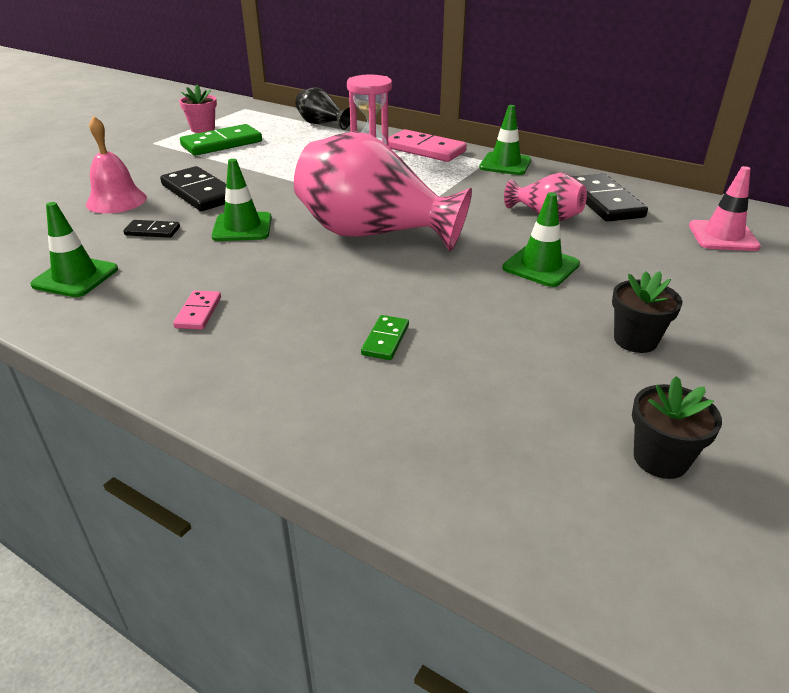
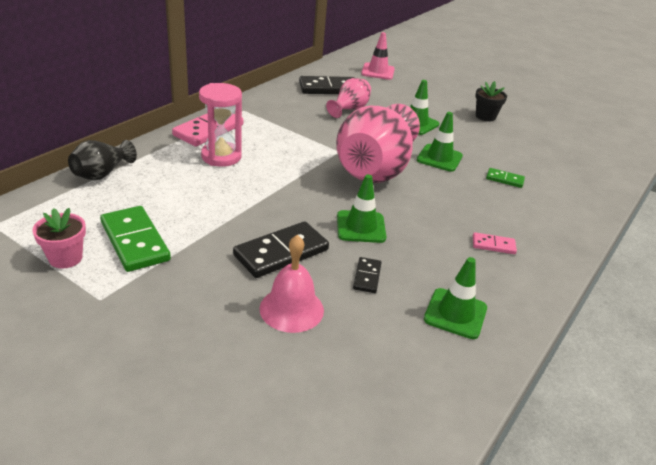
camera: 90 degrees left, 0 degrees up
(505, 164) = (254, 105): green traffic cone -> green traffic cone (439, 158)
(660, 459) = (566, 131): black flower pot -> none

